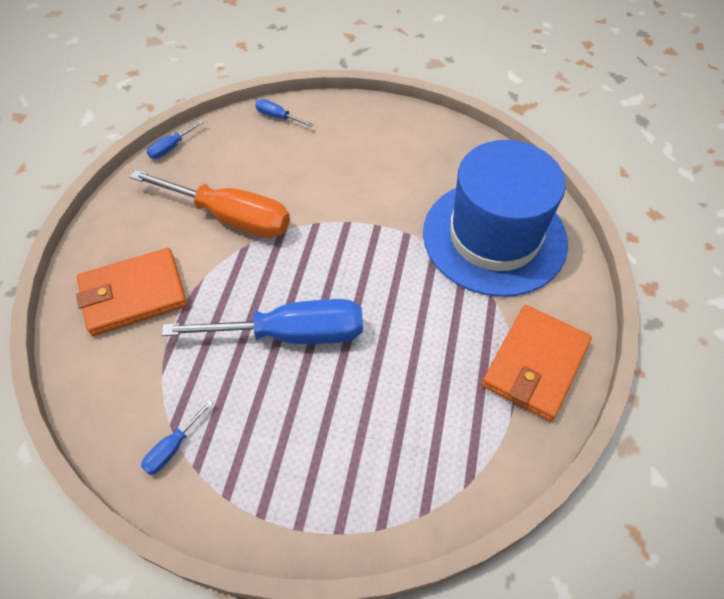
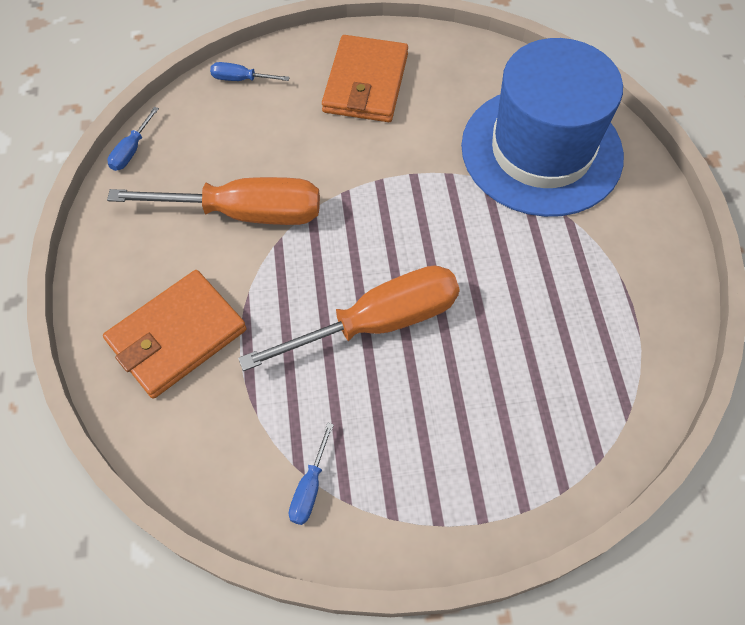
camera: 20 degrees left, 5 degrees up
(290, 334) = (377, 323): blue screwdriver -> orange screwdriver
(535, 364) = (640, 273): orange wallet -> orange wallet (365, 83)

